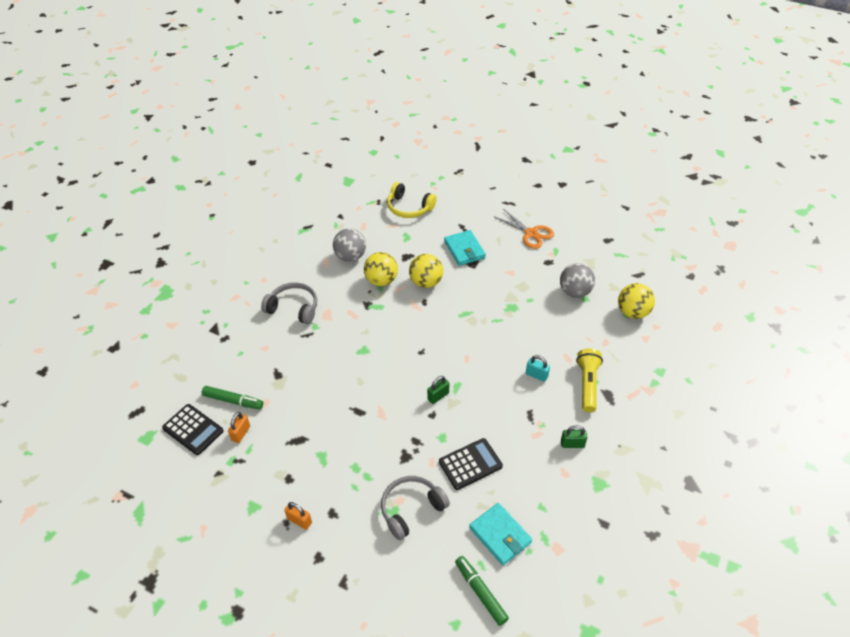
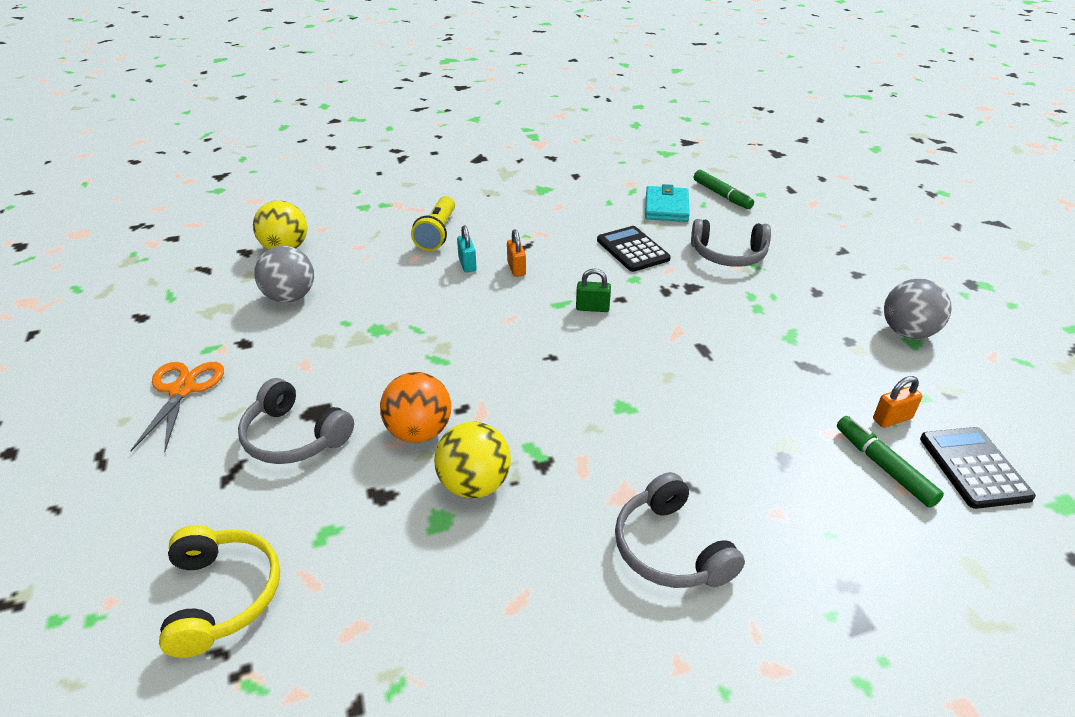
camera: 135 degrees left, 10 degrees down
(299, 520) = (860, 305): orange padlock -> orange padlock (516, 269)
(350, 256) = (463, 574): grey ball -> grey ball (907, 332)
(426, 282) = (419, 432): yellow ball -> orange ball
(464, 250) = (294, 437): turquoise wallet -> grey headphones
(470, 464) = (633, 250): black calculator -> black calculator turned 45 degrees clockwise
(480, 592) = (722, 195): green marker -> green marker turned 45 degrees counterclockwise
(572, 444) = (523, 214): green padlock -> none
(587, 384) = (437, 233): yellow flashlight -> yellow flashlight turned 45 degrees counterclockwise

